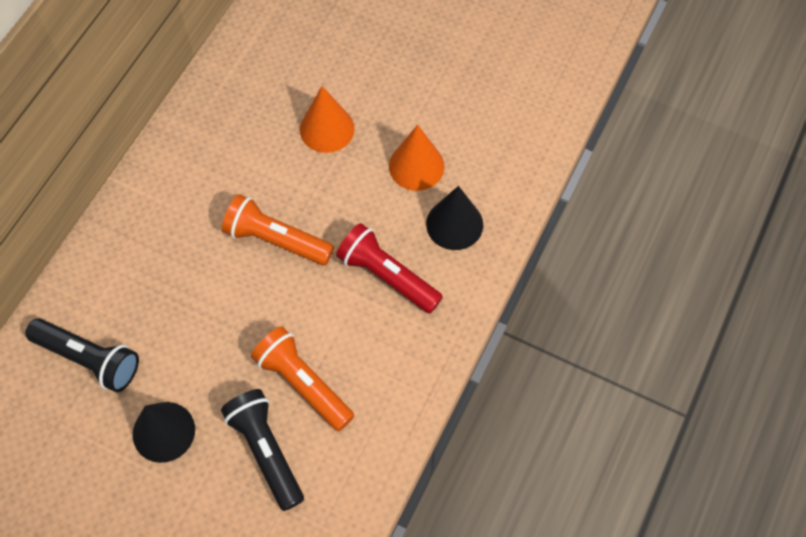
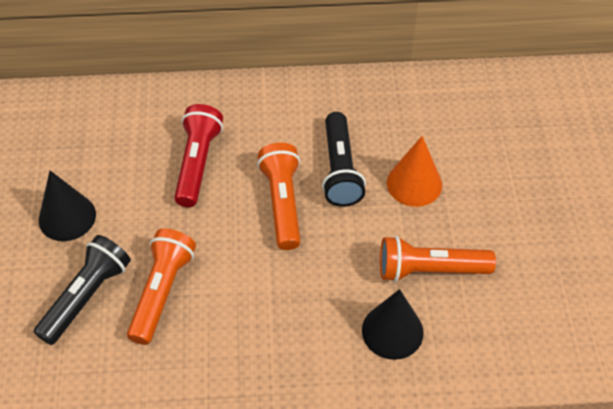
camera: 60 degrees right, 10 degrees down
(89, 359) = (102, 138): black flashlight -> black flashlight (340, 170)
(387, 276) = (303, 303): red flashlight -> red flashlight (198, 163)
(416, 166) = (429, 270): orange cone -> orange flashlight

